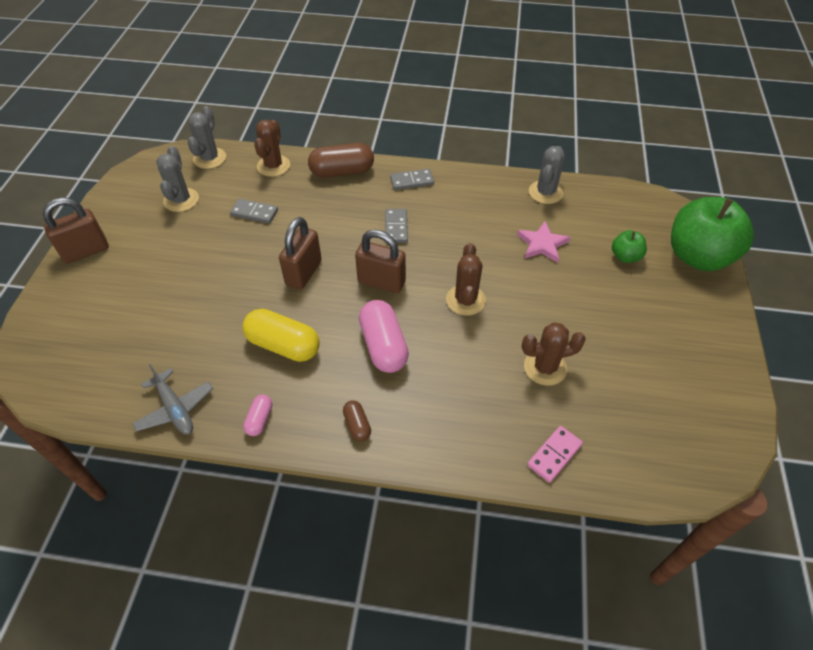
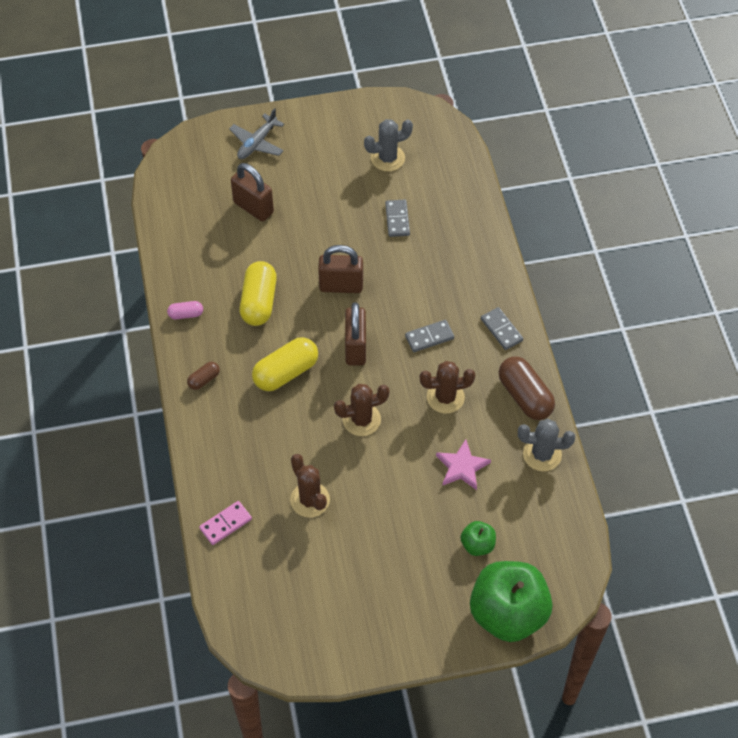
camera: 70 degrees right, 5 degrees up
(86, 251) = (299, 123): brown padlock -> brown padlock (253, 207)
(175, 408) = (176, 257): grey plane -> grey plane (257, 143)
(210, 158) = (453, 153): grey cactus -> none
(273, 166) = (467, 207): brown cactus -> brown cactus (445, 397)
(342, 172) = (486, 266): brown capsule -> brown capsule (525, 396)
(383, 346) = (286, 372): pink capsule -> yellow capsule
(554, 455) = (225, 524): pink domino -> pink domino turned 60 degrees counterclockwise

